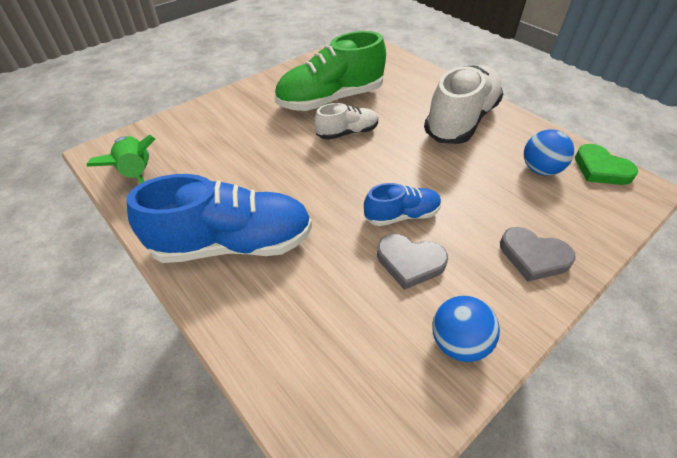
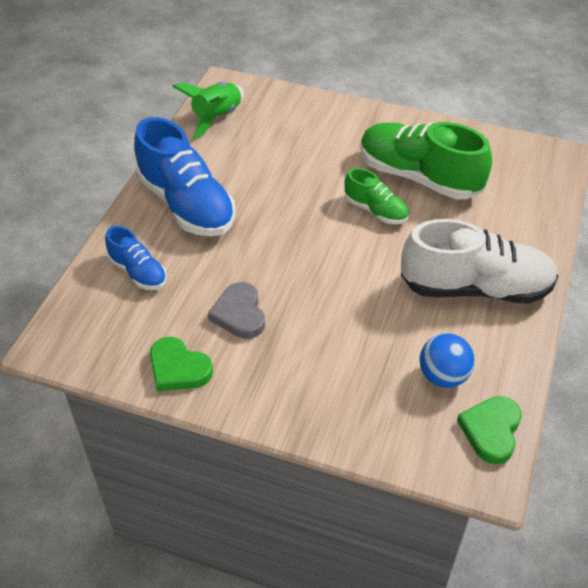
camera: 60 degrees right, 0 degrees up
(347, 133) = (375, 210): white shoe -> green shoe
(401, 215) = (290, 290): blue shoe -> blue shoe (138, 272)
(458, 342) = (178, 368): blue ball -> green heart
(533, 256) = (305, 396): grey heart -> none

